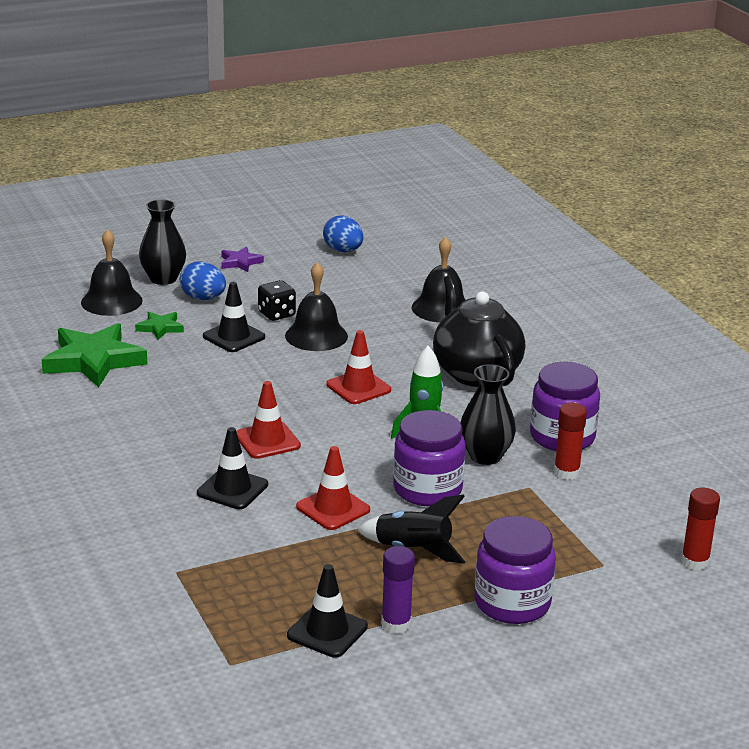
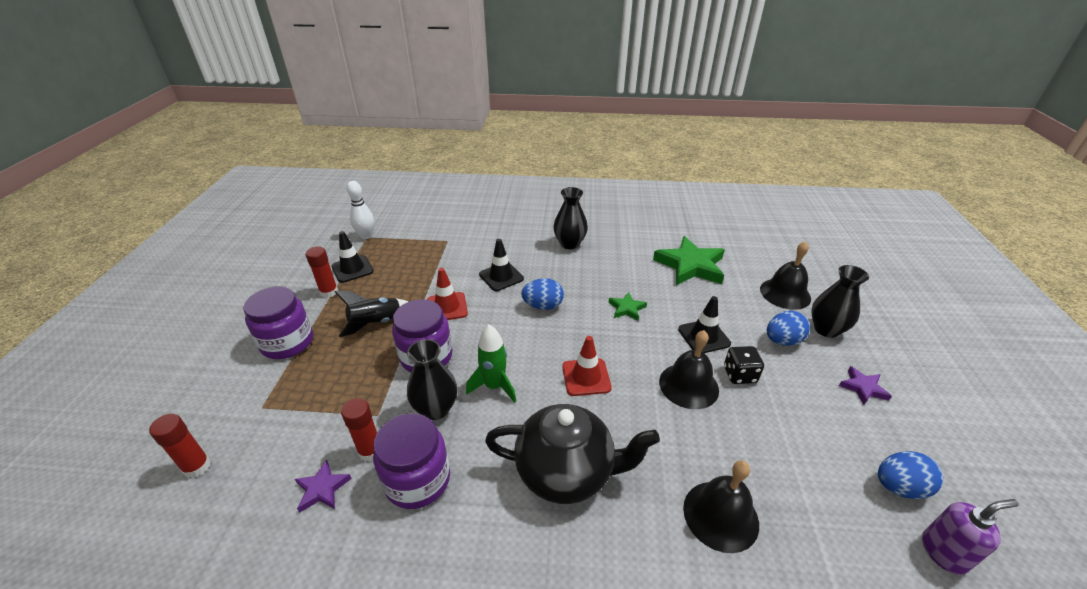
camera: 120 degrees right, 10 degrees up
(103, 457) = (569, 244): none -> black vase
(160, 328) = (731, 304): green star -> green star (627, 308)
(228, 666) = (366, 236): none -> white bowling pin
(267, 440) = (543, 306): red traffic cone -> blue egg
(385, 239) = (943, 552): none -> purple soap dispenser
(396, 624) = (329, 292): purple glue stick -> red glue stick
(625, 480) = (322, 489): none -> purple star

